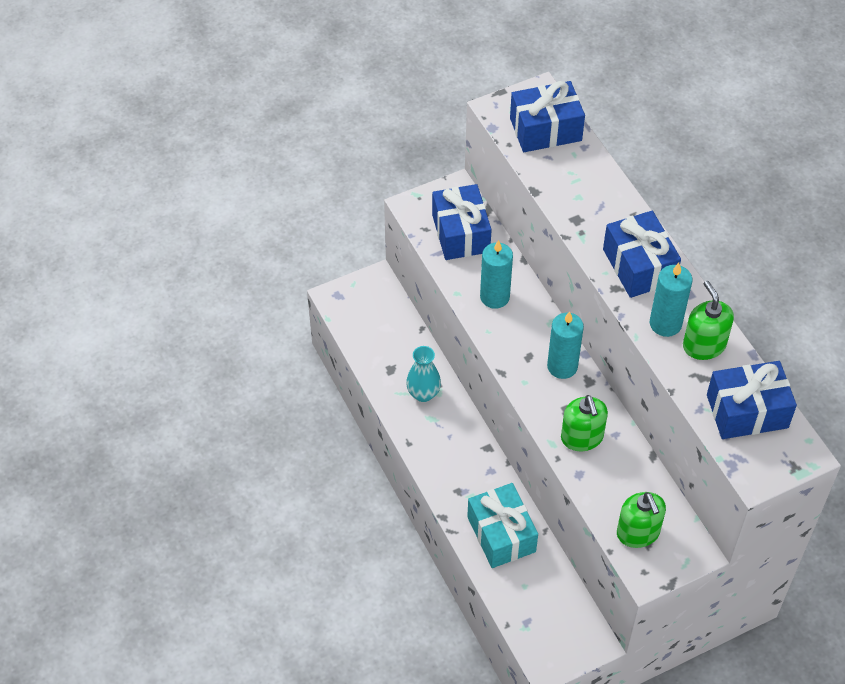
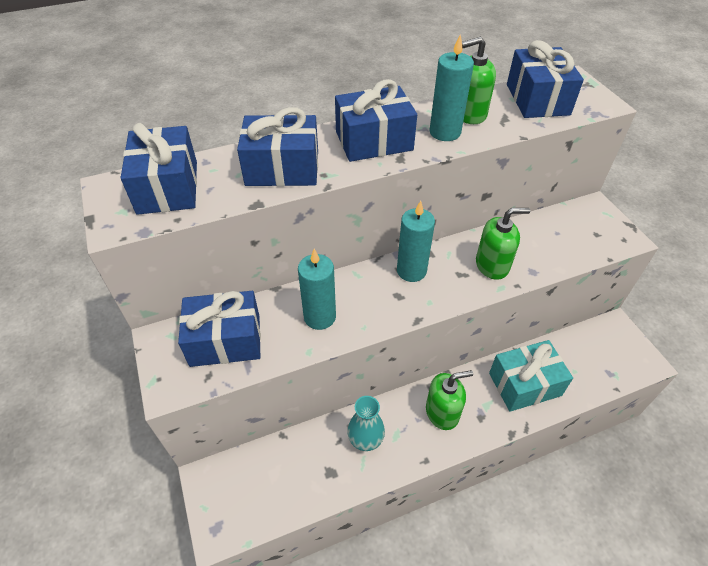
camera: 85 degrees left, 5 degrees down
(584, 202) = (282, 168): none -> blue gift
(638, 532) = (586, 238): green soap dispenser -> green soap dispenser (442, 412)

